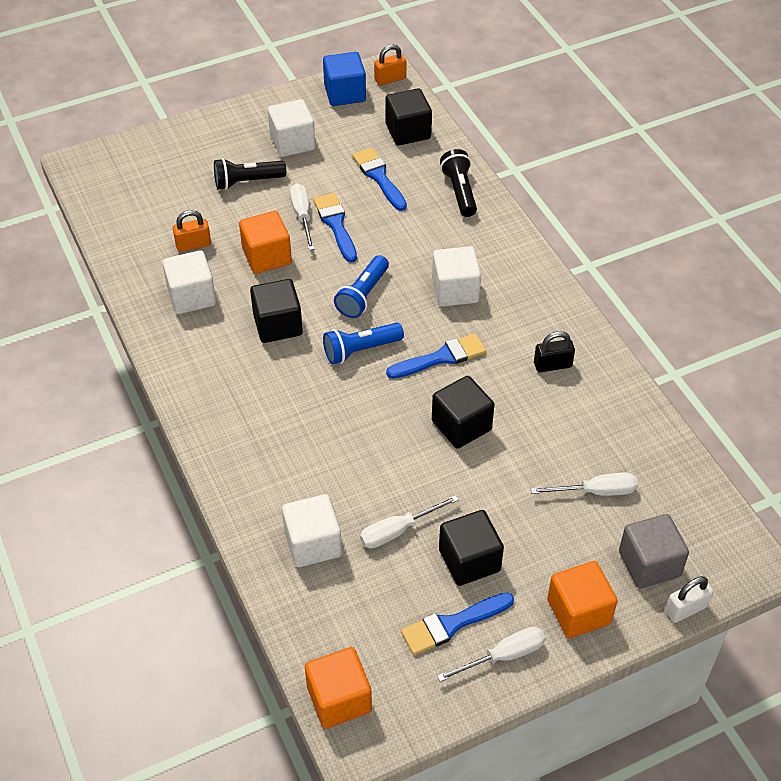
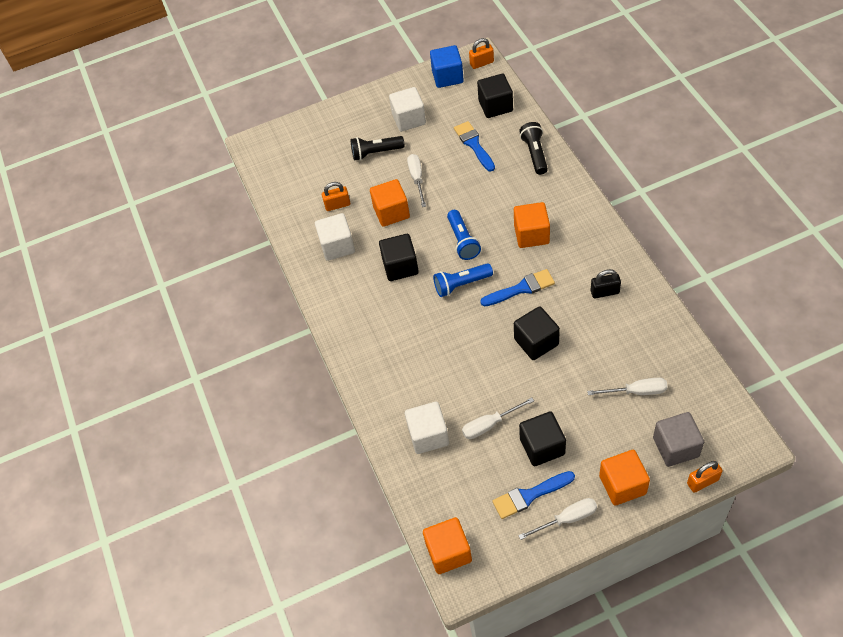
camera: 10 degrees right, 5 degrees up
(336, 225) = (442, 185): blue brush -> none
(363, 295) = (462, 241): blue flashlight -> blue flashlight turned 45 degrees counterclockwise
(455, 290) = (531, 234): white cube -> orange cube
(686, 609) = (702, 481): white padlock -> orange padlock

